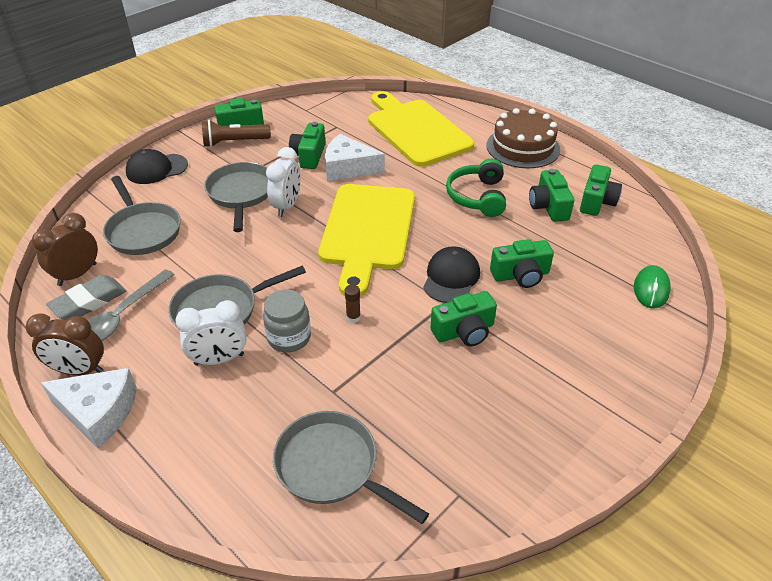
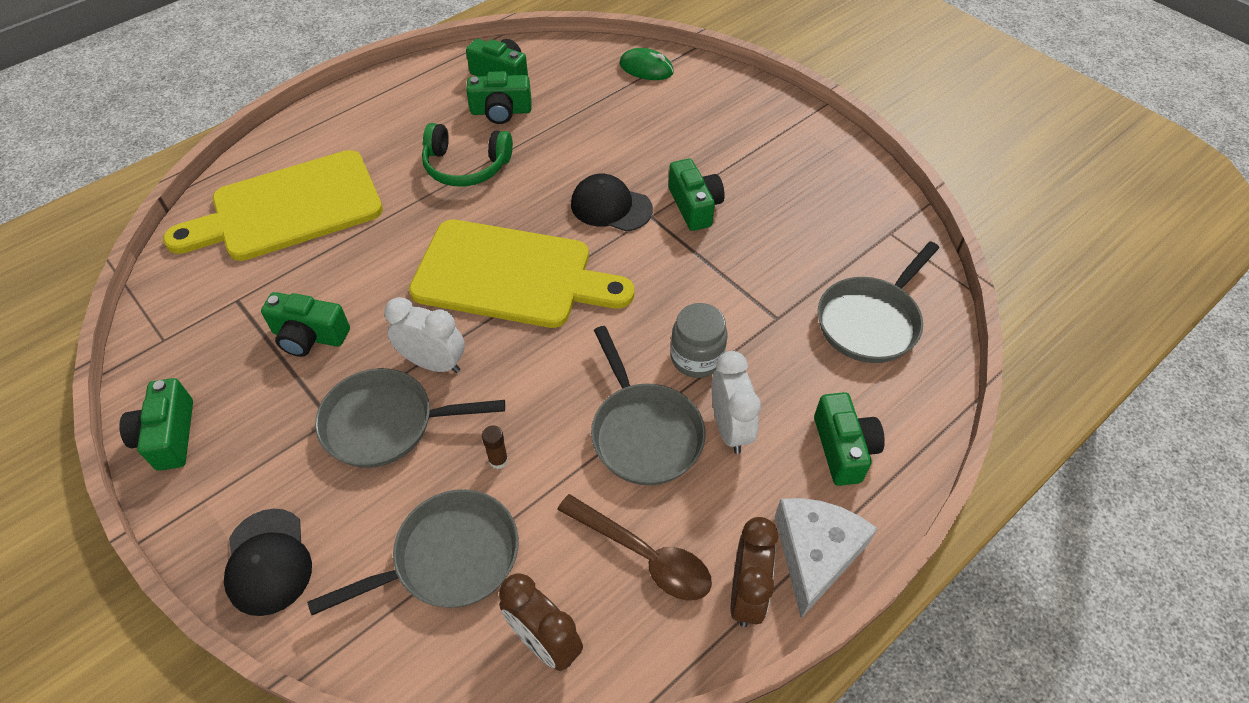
camera: 85 degrees left, 10 degrees up
(89, 302) = (611, 609): grey eraser -> none
(122, 315) = (644, 556): grey spoon -> brown spoon
(234, 142) = (226, 442): brown flashlight -> none
(348, 168) = (359, 289): white cheese -> none
(353, 317) = (667, 296): brown glue stick -> brown glue stick (498, 460)
(520, 275) = (614, 152): green camera -> green camera (843, 448)
(523, 147) = (373, 112): brown cake -> none

